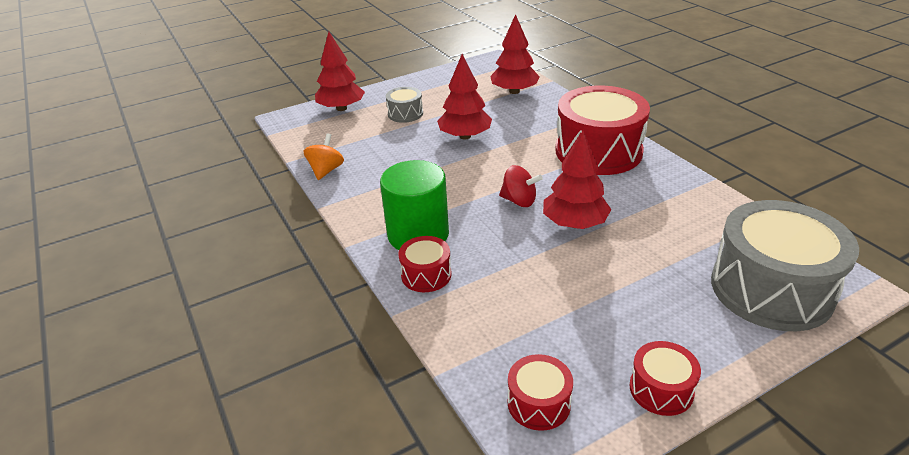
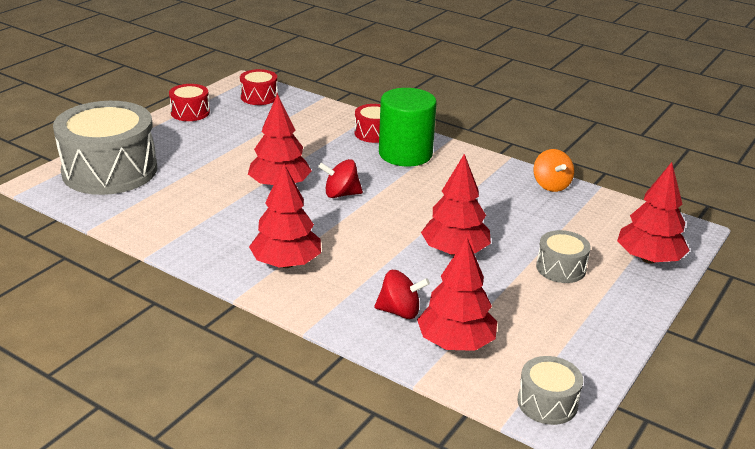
camera: 150 degrees right, 5 degrees down
(491, 64) = (547, 403): none -> grey drum
(535, 110) = (400, 311): none -> red spinning top
(598, 151) = (286, 263): red drum -> red tree

